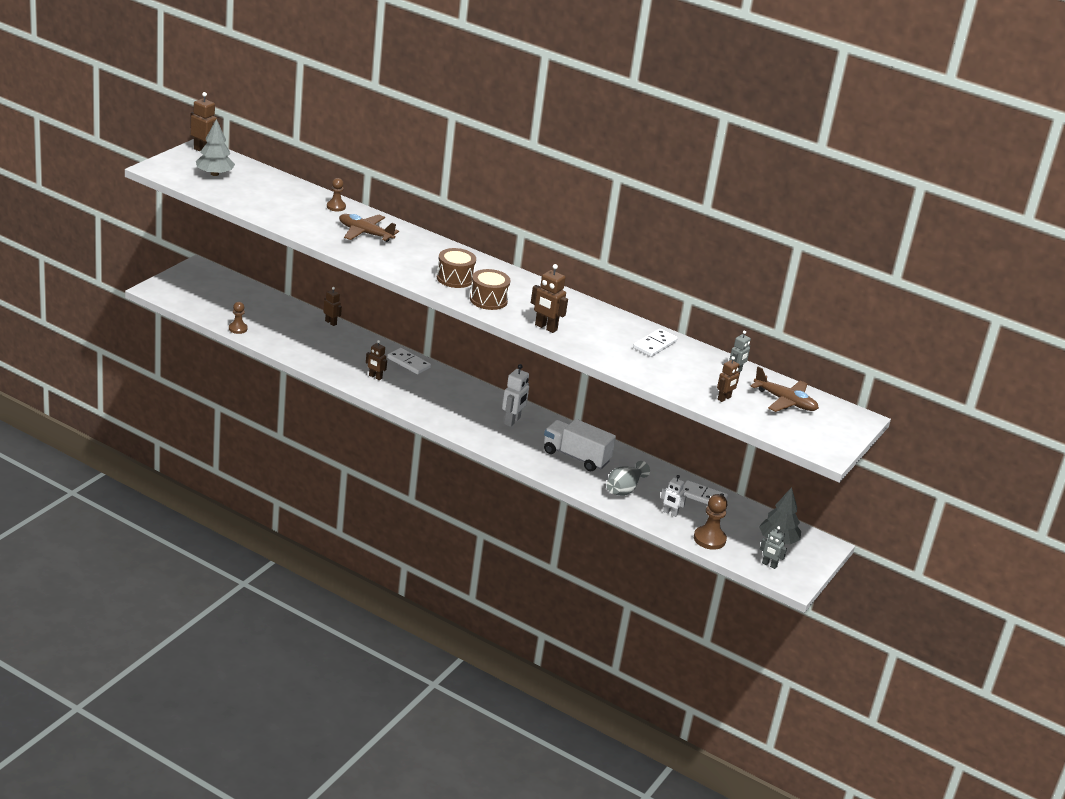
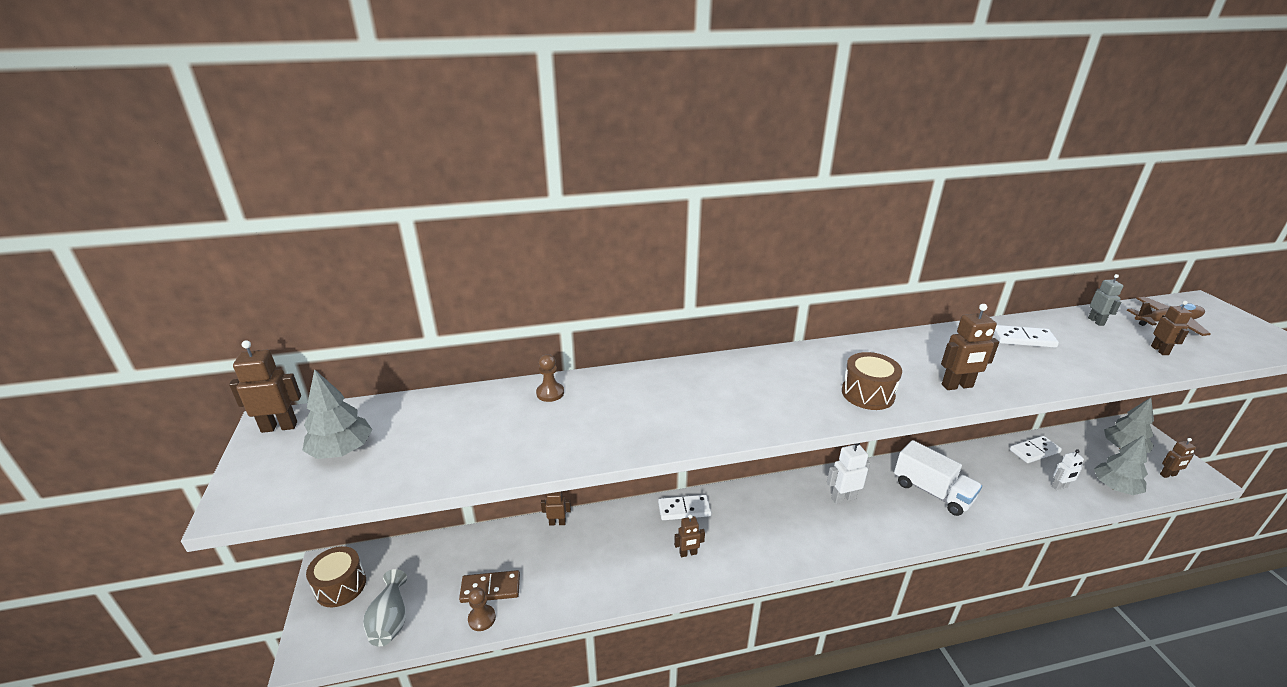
camera: 40 degrees left, 0 degrees up
(258, 322) = (490, 588): none -> brown domino
(365, 233) = (634, 404): brown plane -> none
(455, 278) = (799, 392): brown drum -> brown drum (341, 586)
(512, 421) = (843, 498): white robot -> white robot turned 90 degrees counterclockwise
(576, 457) = (932, 492): white truck -> white truck turned 120 degrees counterclockwise
(624, 489) = (1006, 493): grey vase -> grey vase (390, 620)
(655, 345) = (1023, 339): white domino -> white domino turned 75 degrees counterclockwise
(709, 539) = (1115, 487): brown pawn -> grey tree
(769, 565) = (1168, 475): grey robot -> brown robot

